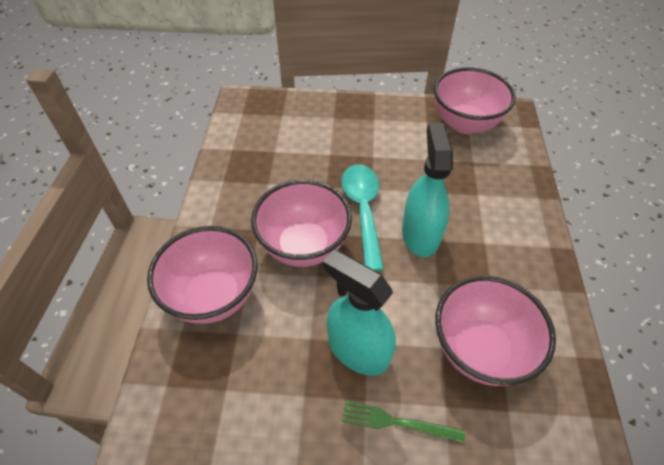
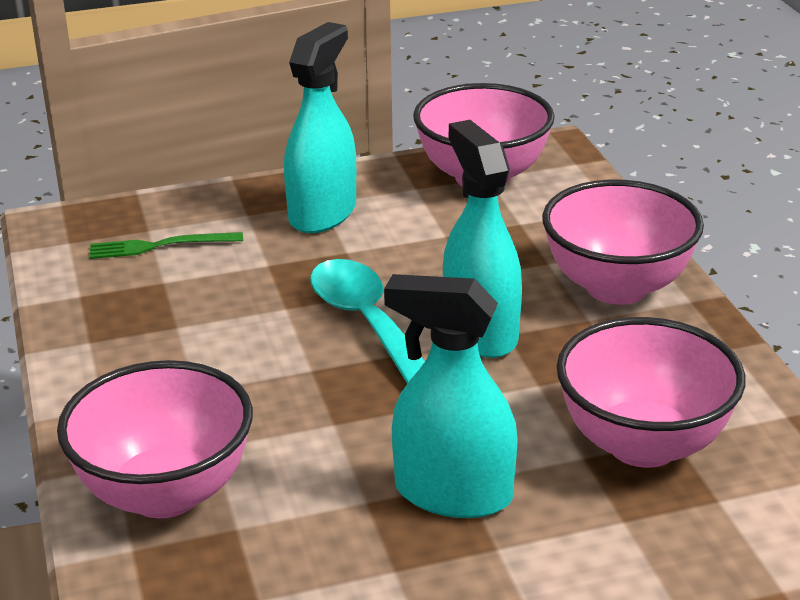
camera: 20 degrees left, 20 degrees down
(304, 246) = (290, 392): pink bowl -> pink bowl (617, 287)
(371, 127) = (322, 213): none -> turquoise spray bottle
(398, 422) = (560, 558): green fork -> green fork (161, 246)

